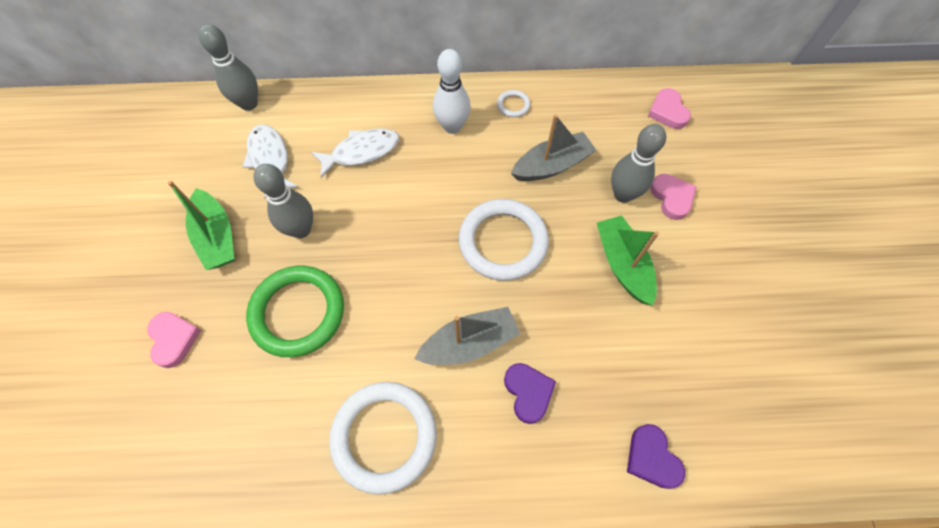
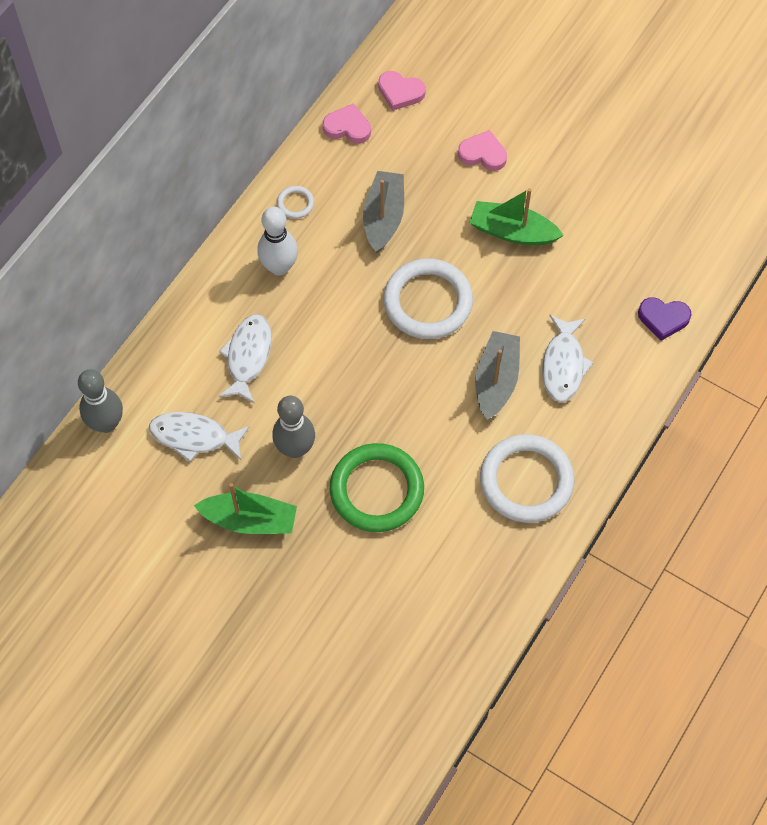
camera: 55 degrees left, 0 degrees up
(174, 339) = (331, 596): pink heart -> pink heart (347, 127)
(528, 392) = (563, 365): purple heart -> white fish
(623, 194) = (452, 186): grey bowling pin -> none

